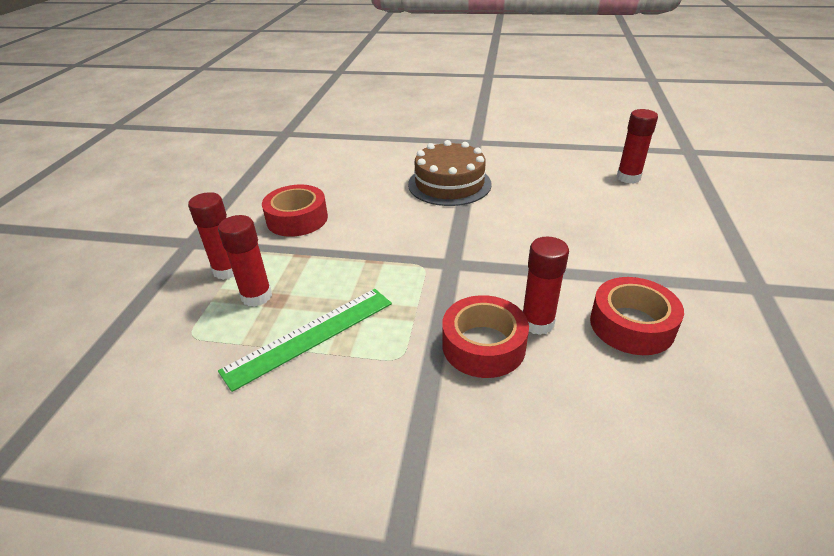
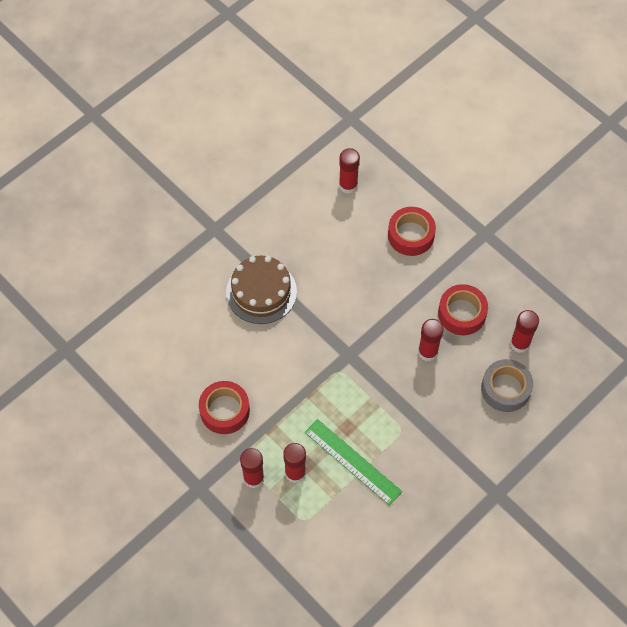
camera: 55 degrees left, 25 degrees up
(310, 335) = (352, 462): green ruler -> green ruler turned 45 degrees counterclockwise
(483, 345) = (423, 388): red tape -> red tape (411, 235)
(594, 443) = (505, 389): none -> grey tape
(685, 415) = (520, 343): none -> red glue stick

